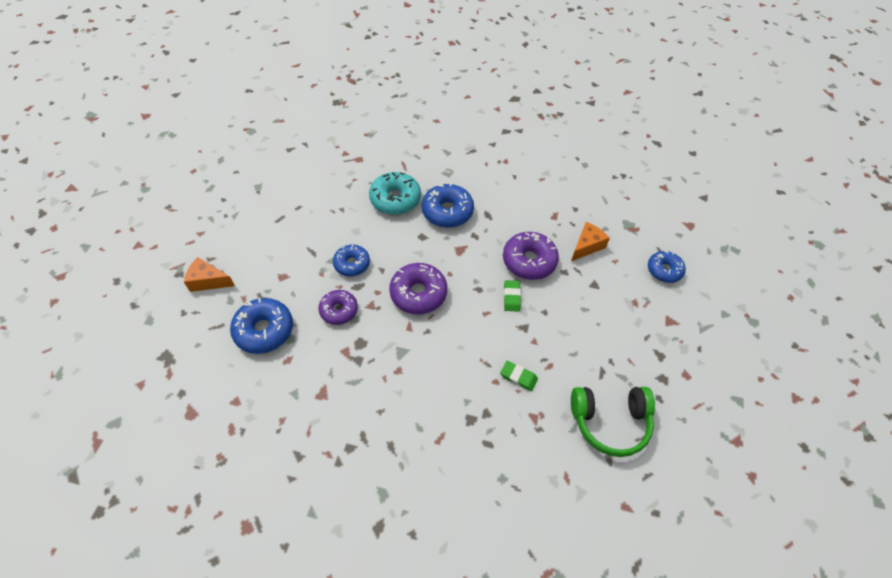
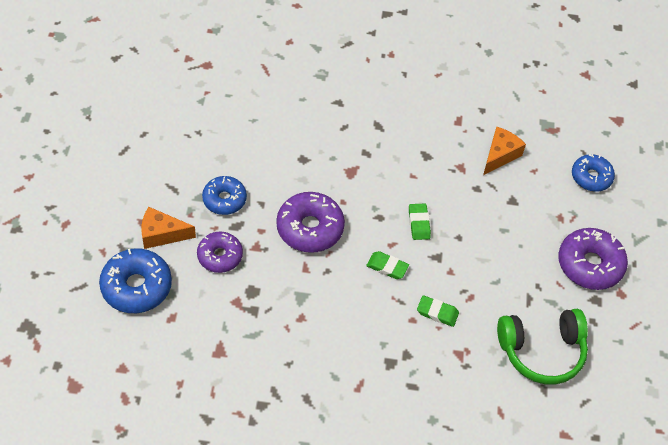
camera: 10 degrees left, 0 degrees up
(208, 281) = (54, 234): orange cheese -> orange cheese (162, 234)
(395, 199) = (262, 114): turquoise donut -> none
(447, 211) = (329, 125): blue donut -> none
(479, 332) = (387, 267): none -> green eraser
(529, 261) = (434, 179): purple donut -> purple donut (590, 264)

